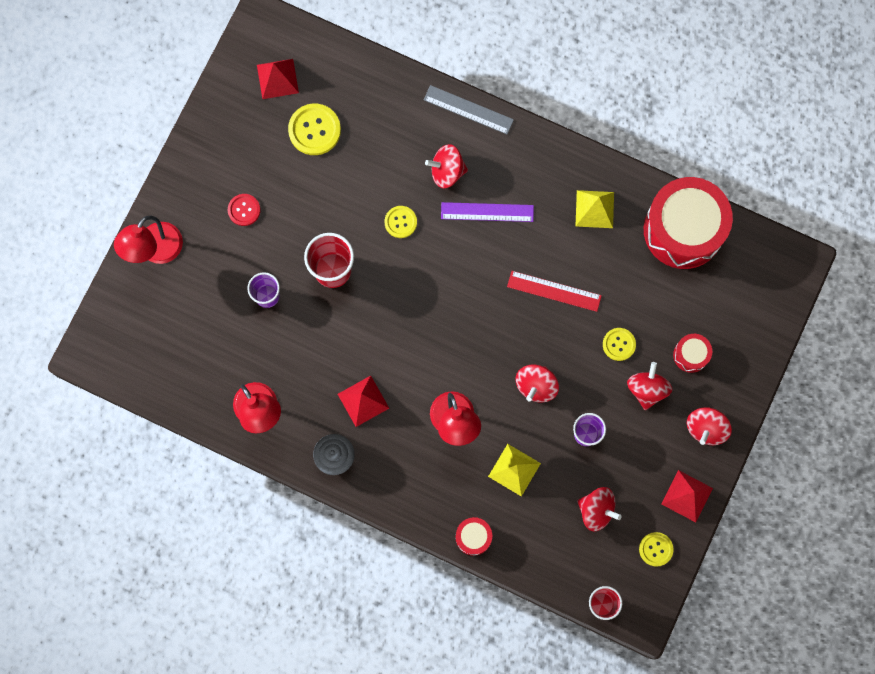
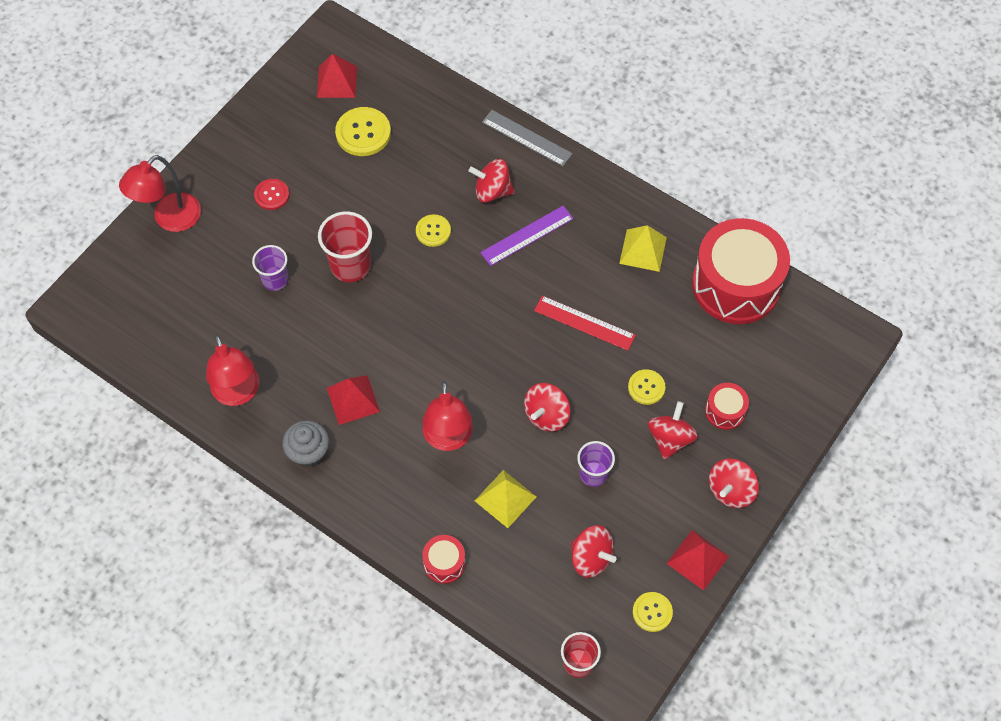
camera: 10 degrees right, 15 degrees down
(487, 212) = (527, 235): purple ruler -> purple ruler turned 45 degrees counterclockwise

